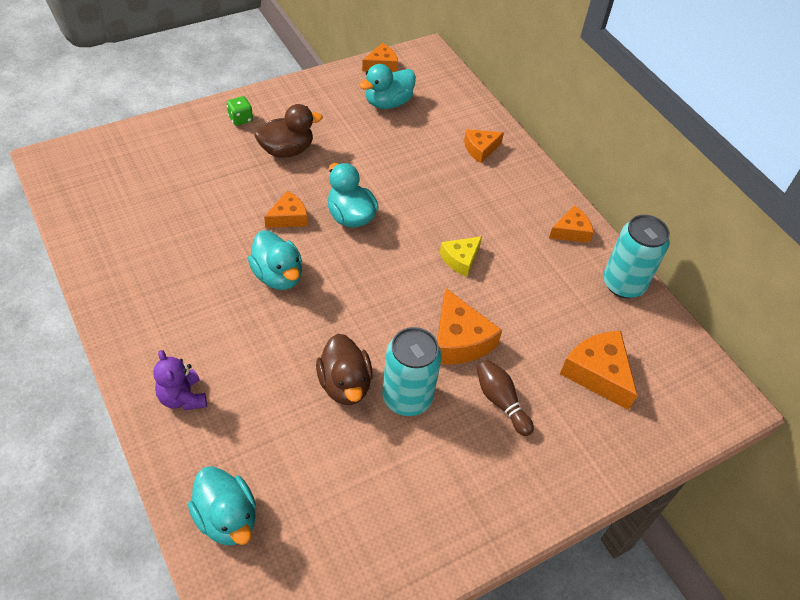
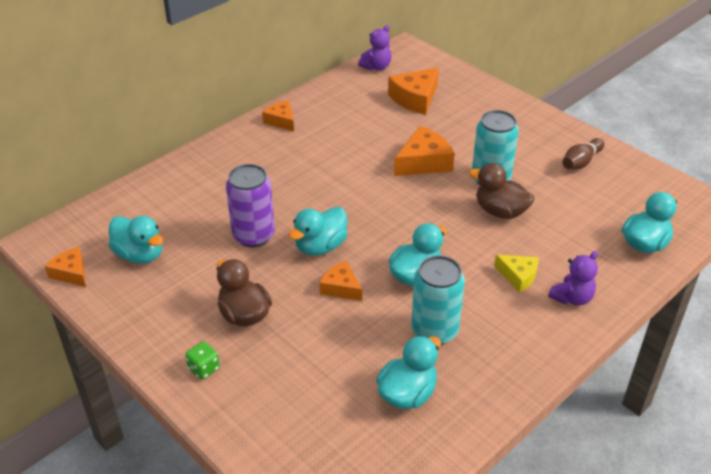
camera: 100 degrees left, 10 degrees down
(144, 228) = (407, 394): none -> turquoise duck
(345, 384) = (500, 211): brown duck -> brown duck turned 120 degrees counterclockwise
(385, 174) = (253, 235): none -> purple can
(460, 259) = (341, 173): yellow cheese -> yellow cheese (518, 276)
(480, 149) = (194, 181): orange cheese -> none
(501, 402) = (466, 136): brown bowling pin -> brown bowling pin (581, 162)
(623, 284) = (325, 93): turquoise can -> turquoise can (434, 331)
(681, 353) = (376, 67): none -> purple teddy bear

